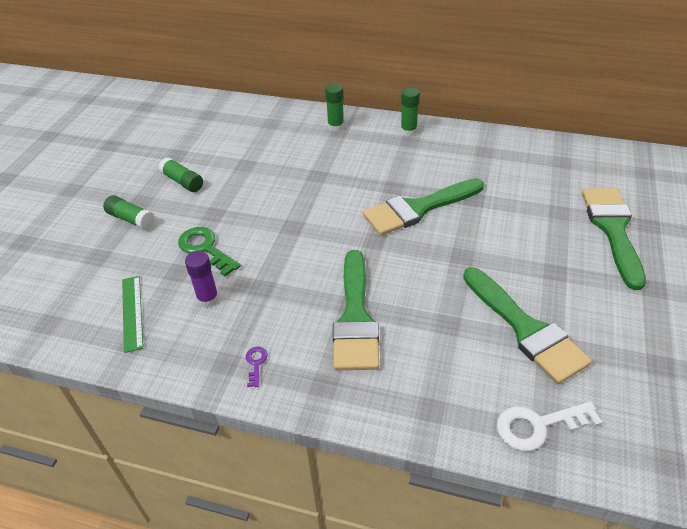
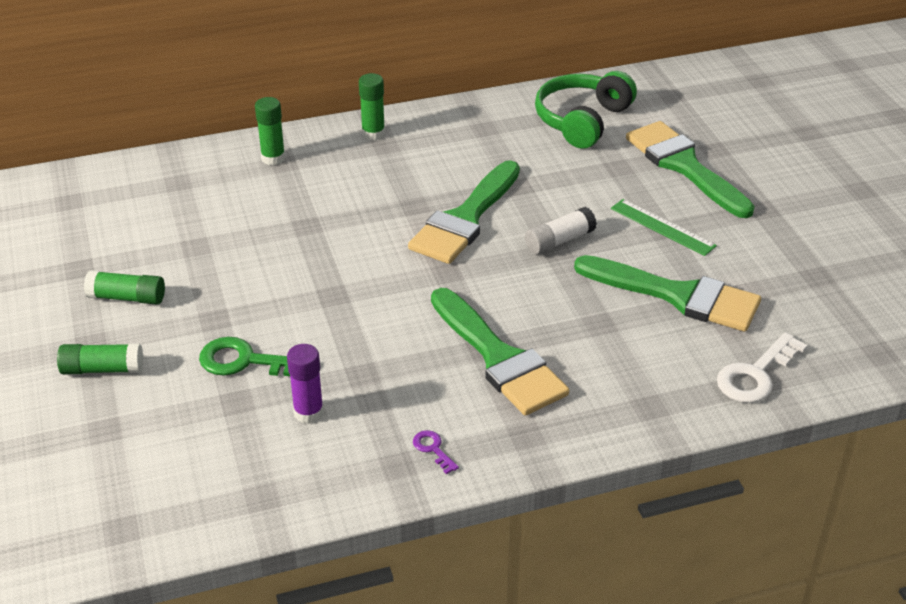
camera: 35 degrees left, 5 degrees down
(132, 312) = (225, 467): green ruler -> green ruler (662, 227)
(470, 249) = (559, 241): none -> white glue stick
(559, 169) = (582, 120): none -> green headphones

